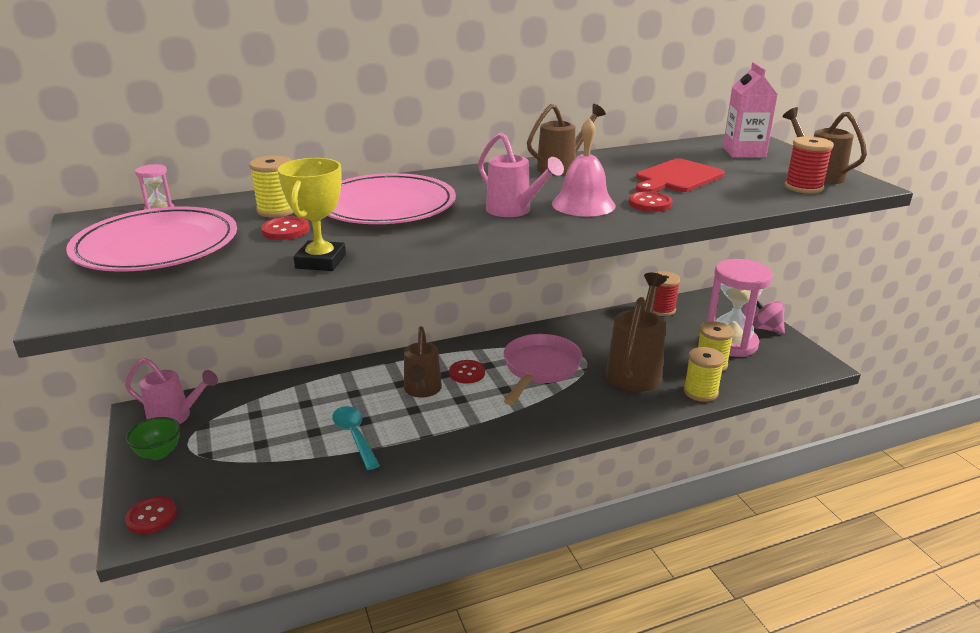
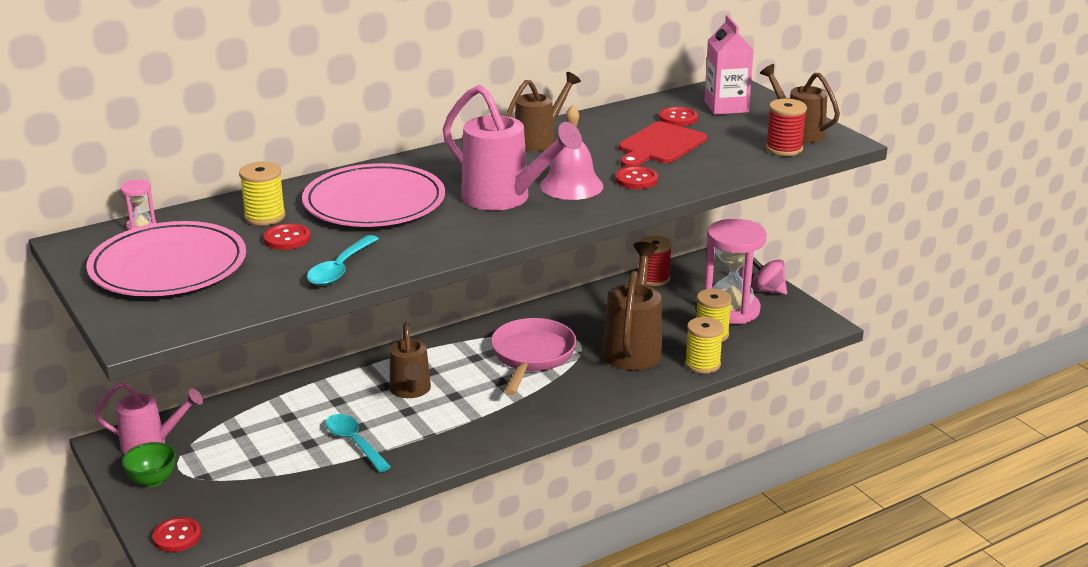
camera: 10 degrees left, 0 degrees up
(320, 261) = (340, 269): yellow trophy -> turquoise spoon
(467, 373) = (454, 368): red button -> red button (678, 118)
(514, 211) = (505, 199): pink watering can -> pink watering can, size x1.51

